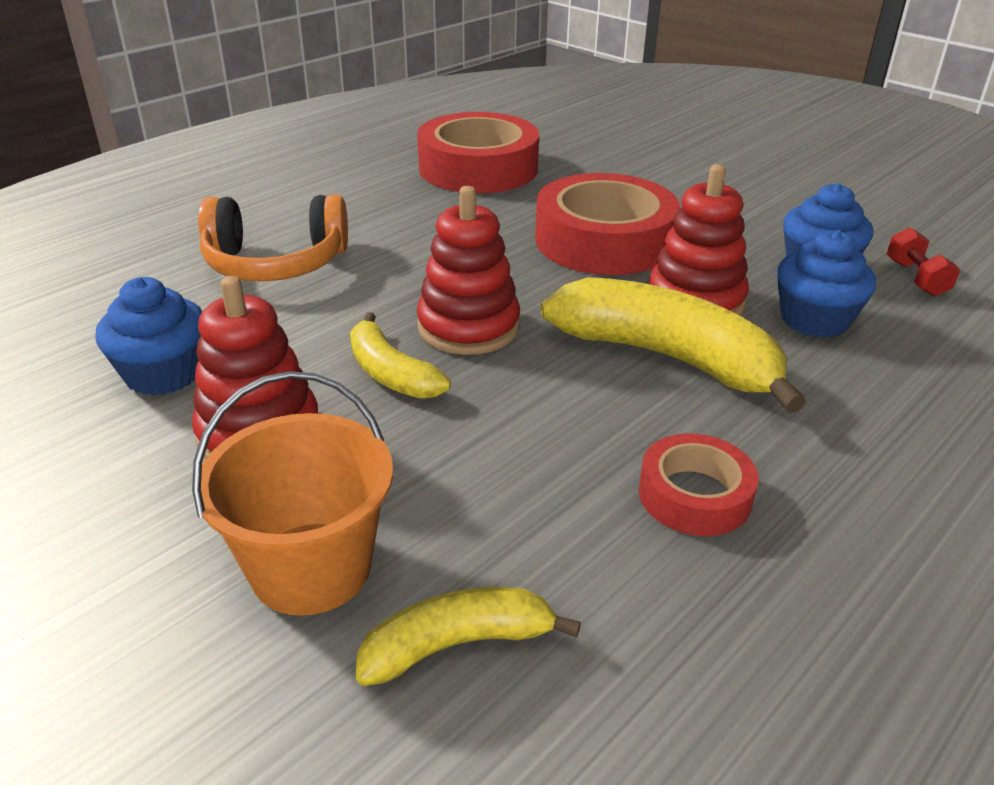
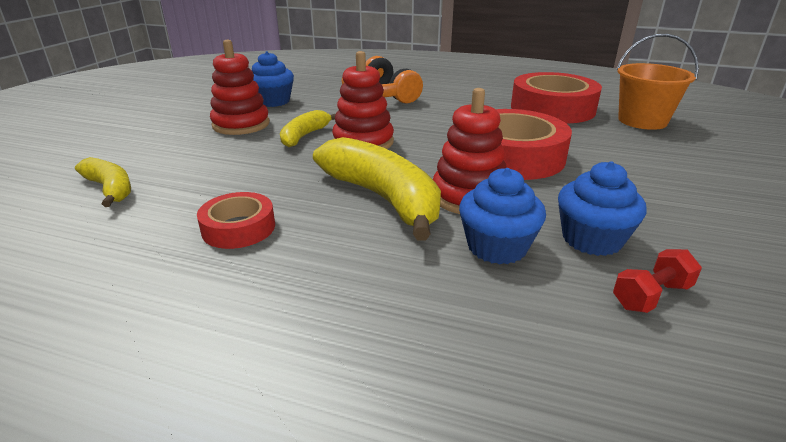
camera: 65 degrees right, 5 degrees down
(311, 568) = (155, 153): orange bucket -> orange bucket (642, 121)
(667, 357) = (383, 198): yellow banana -> yellow banana turned 45 degrees counterclockwise

